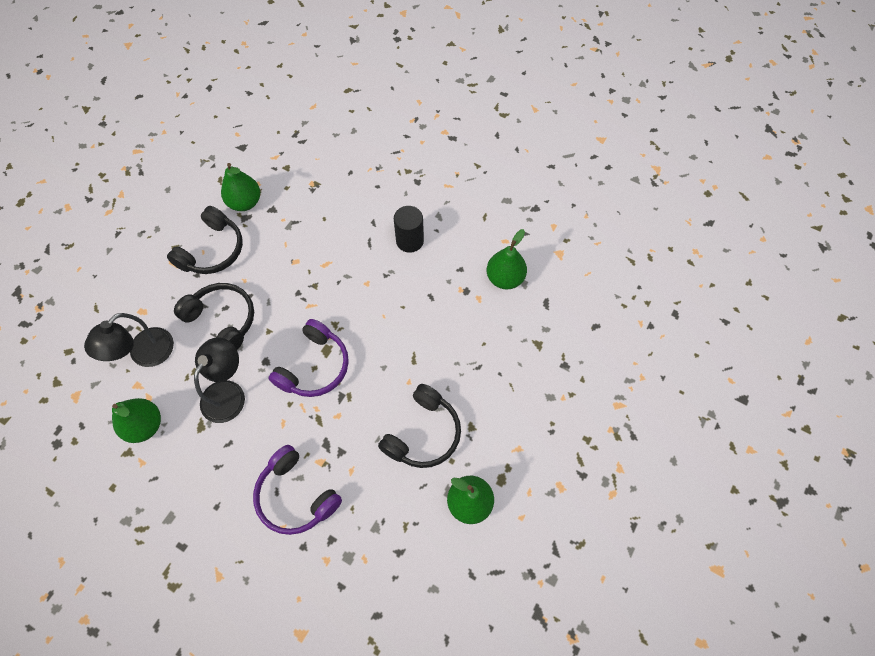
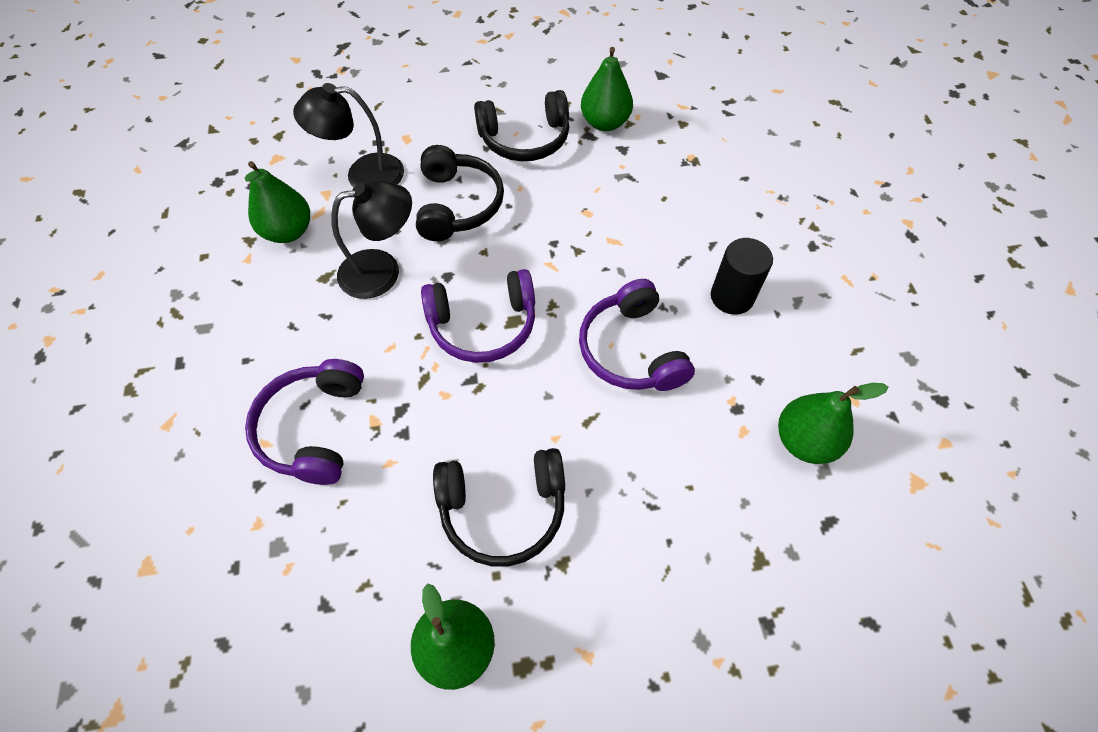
camera: 50 degrees right, 5 degrees down
(395, 309) = (631, 350): none -> purple headphones

